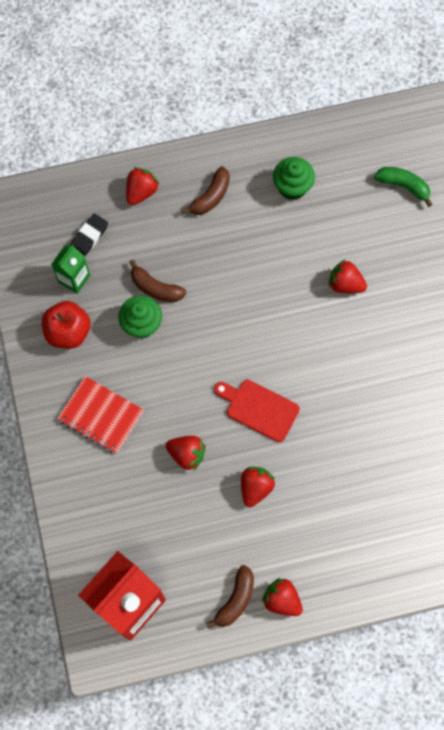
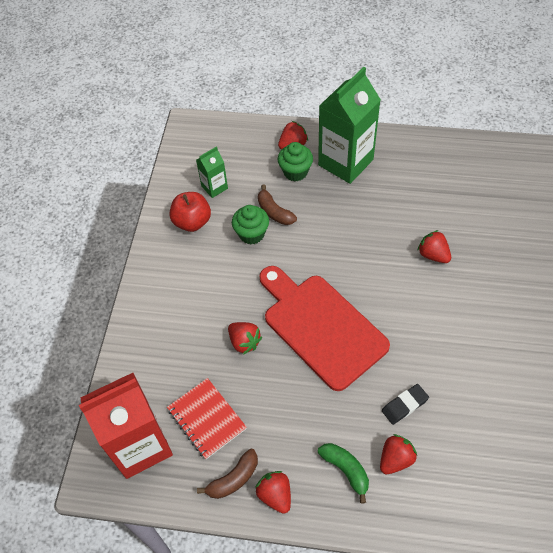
camera: 25 degrees right, 15 degrees down
(88, 238) = (238, 163): black eraser -> black eraser (404, 405)
(101, 415) = (188, 289): red notebook -> red notebook (207, 419)
(210, 196) = (345, 162): brown banana -> green carton
(255, 487) = (291, 389): red strawberry -> red strawberry (395, 459)
(259, 409) = (321, 327): red cutting board -> red cutting board, size x1.93
(292, 187) = (414, 173): green cupcake -> green cupcake (295, 172)
(403, 186) = (509, 198): green banana -> green banana (345, 470)

